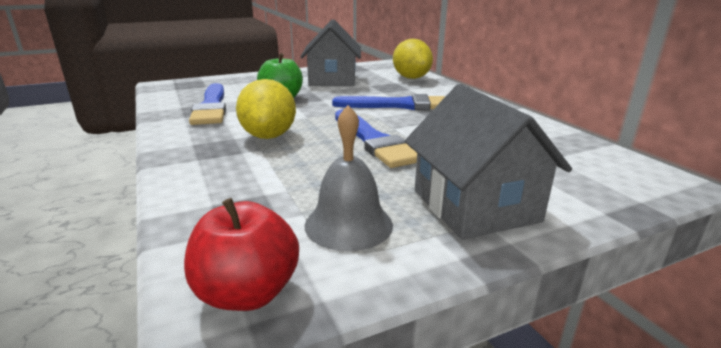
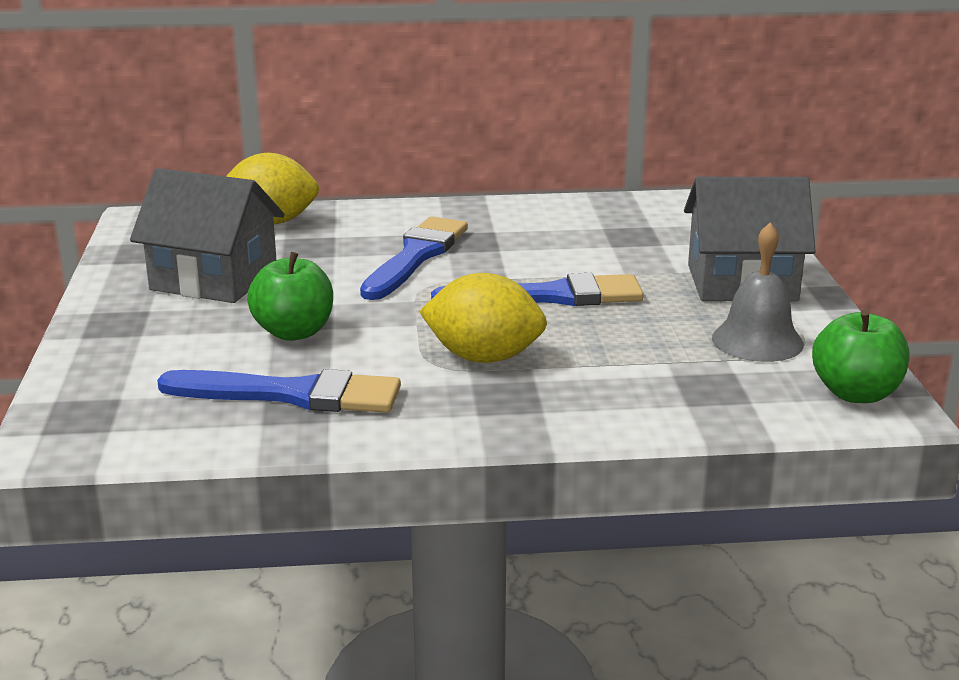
camera: 70 degrees left, 0 degrees up
(247, 293) = (856, 393): red apple -> green apple

